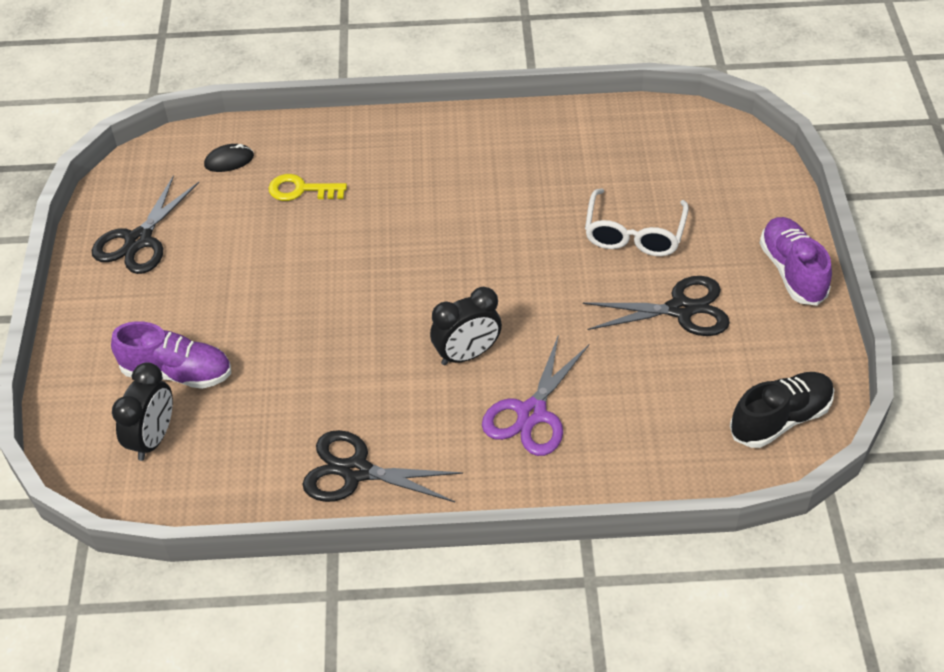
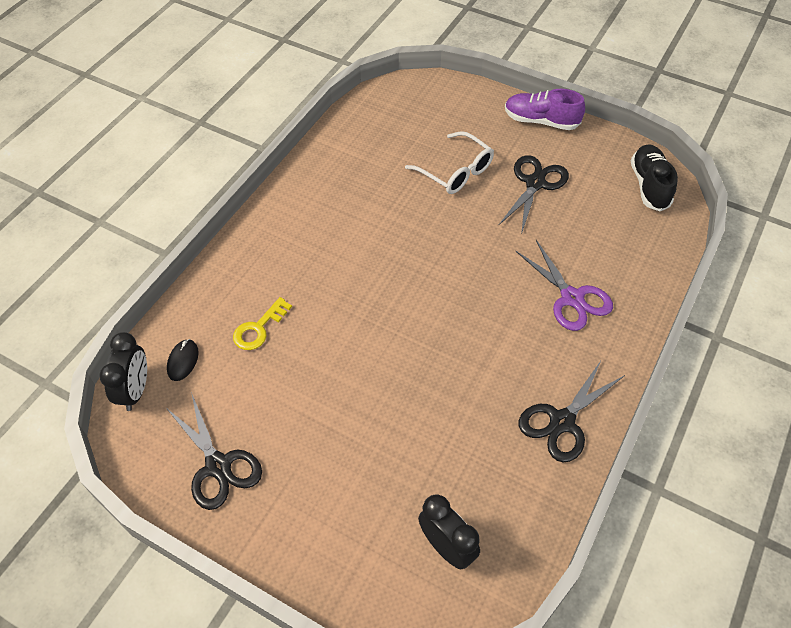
camera: 60 degrees left, 5 degrees up
(177, 373) = (389, 499): purple shoe -> none
(467, 354) = (498, 307): black clock -> black clock (135, 390)

